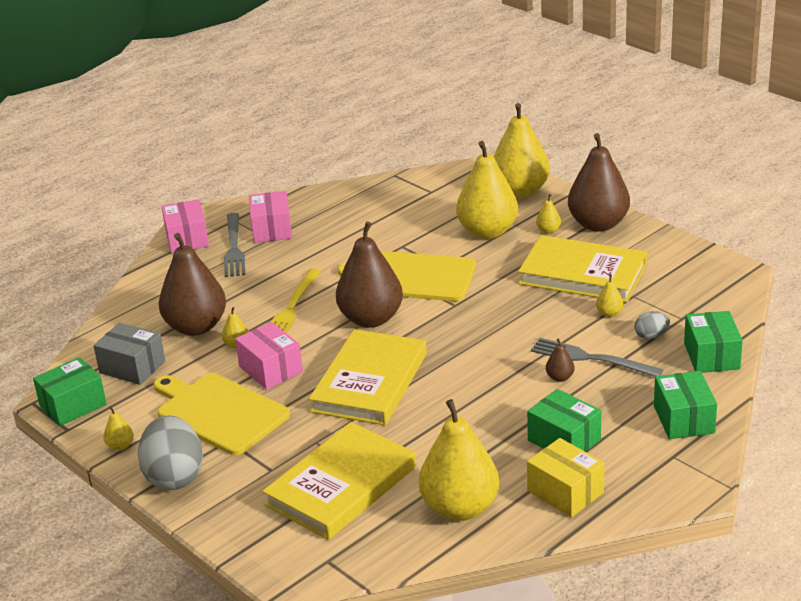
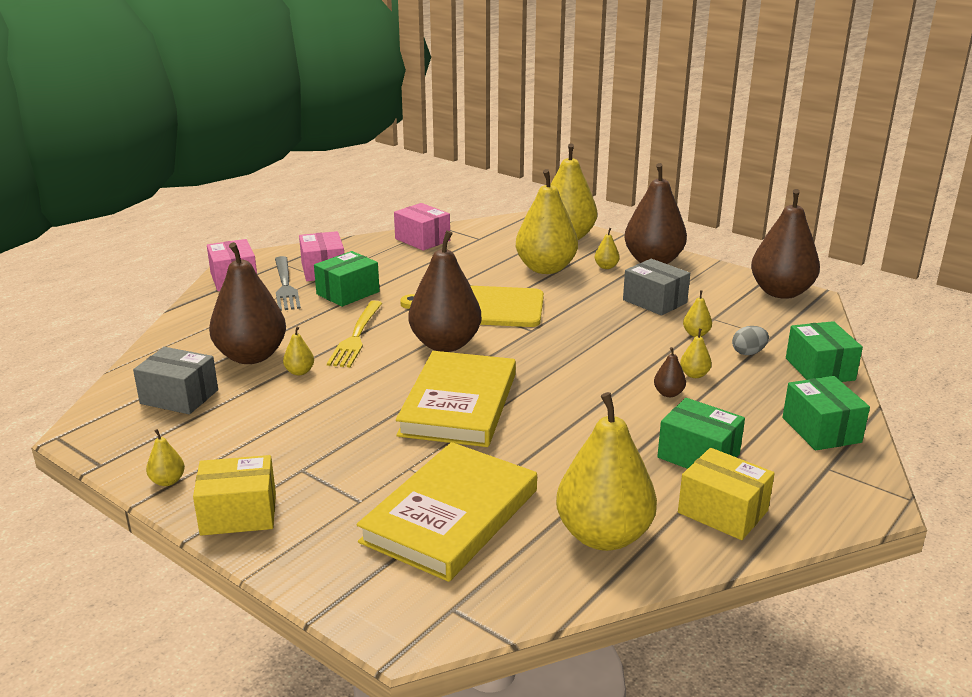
camera: 10 degrees left, 5 degrees down
(73, 405) = (107, 438): green box -> green box (348, 293)
(174, 477) = (238, 513): grey egg -> yellow box
(219, 412) = (287, 440): yellow cutting board -> none
(270, 369) = (342, 394): pink box -> pink box (422, 240)
(582, 274) = (654, 301): yellow book -> grey box
(591, 358) = (694, 375): grey fork -> yellow pear
(713, 266) = (781, 292): none -> brown pear

